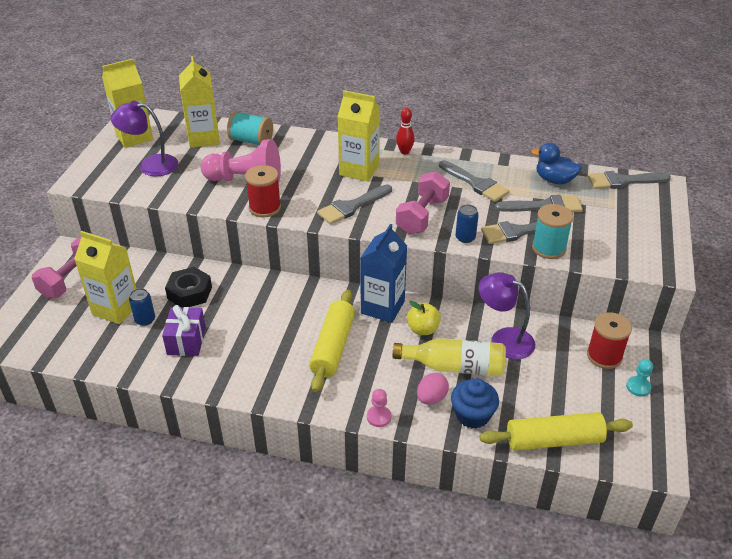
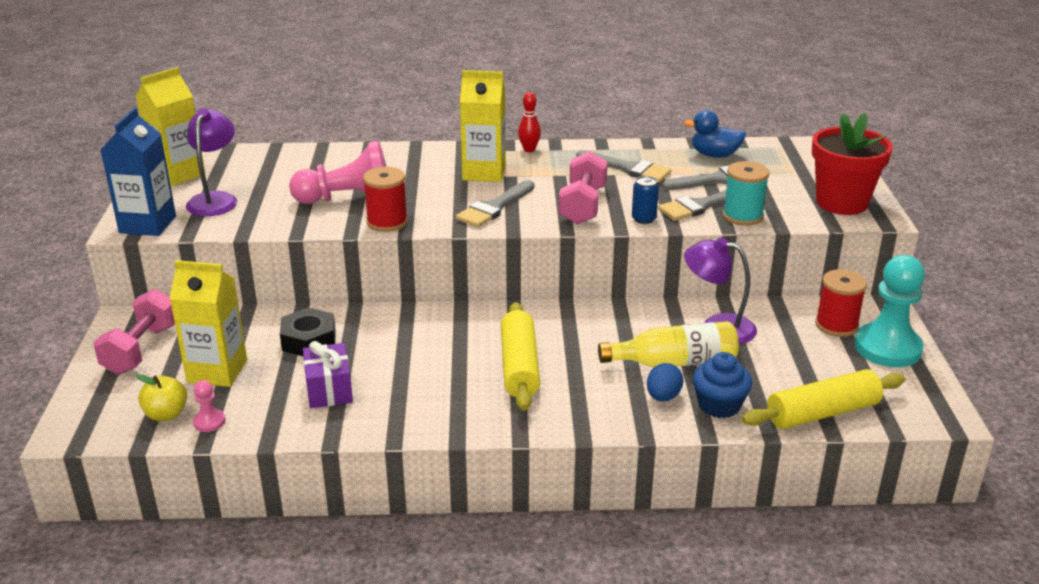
camera: 15 degrees left, 10 degrees down
(145, 320) = (263, 377): blue can -> none
(150, 165) = (215, 199): purple lamp -> purple lamp turned 105 degrees clockwise
(204, 138) = (272, 165): yellow carton -> none
(251, 141) = (334, 161): turquoise spool -> none
(379, 417) = (610, 426): pink pawn -> pink pawn (209, 422)
(382, 307) = (560, 318): blue carton -> blue carton (148, 224)
(423, 329) = (619, 332): yellow apple -> yellow apple (166, 414)
(431, 398) = (663, 397): pink egg -> blue egg
(623, 181) = (790, 147): grey brush -> none
(638, 387) = (887, 348): turquoise pawn -> turquoise pawn, size x2.30
(641, 248) = (841, 203): none -> red flower pot

